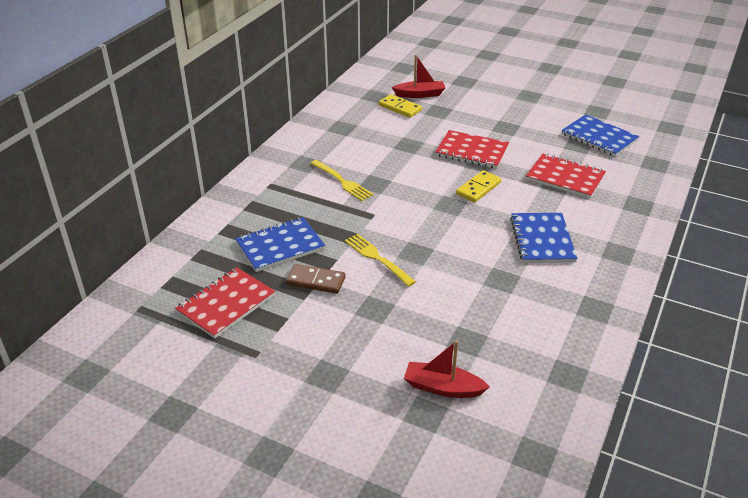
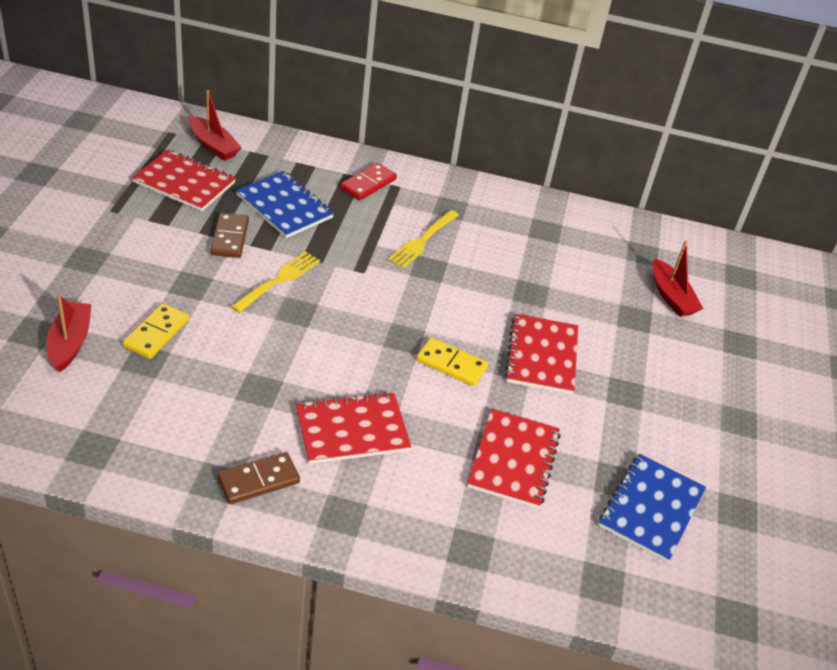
camera: 70 degrees right, 5 degrees up
(173, 281) = (213, 146): none -> red boat
(262, 198) = (368, 184): none -> red domino
(400, 108) = (622, 279): yellow domino -> yellow domino (156, 333)
(542, 239) = (352, 430): blue notebook -> red notebook
(592, 287) = (258, 480): none -> brown domino

